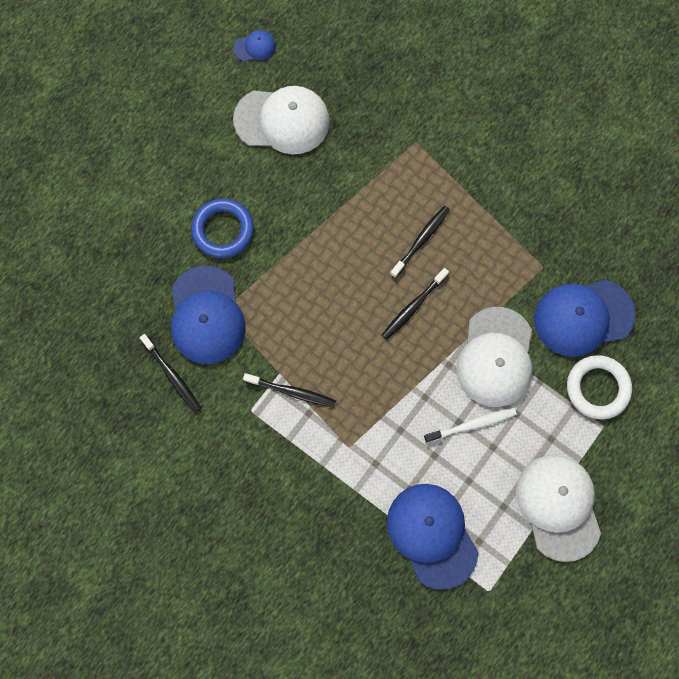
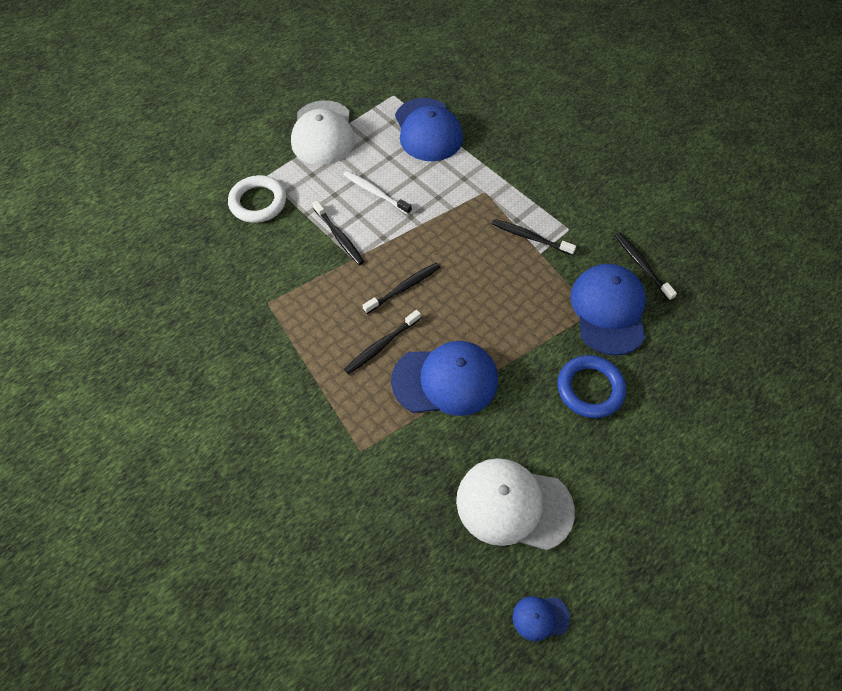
camera: 170 degrees left, 15 degrees down
(472, 425) = (375, 192): white toothbrush -> white toothbrush turned 45 degrees clockwise
(495, 357) = (339, 237): white cap -> black toothbrush
(583, 317) = (247, 256): blue cap -> blue cap (445, 380)

